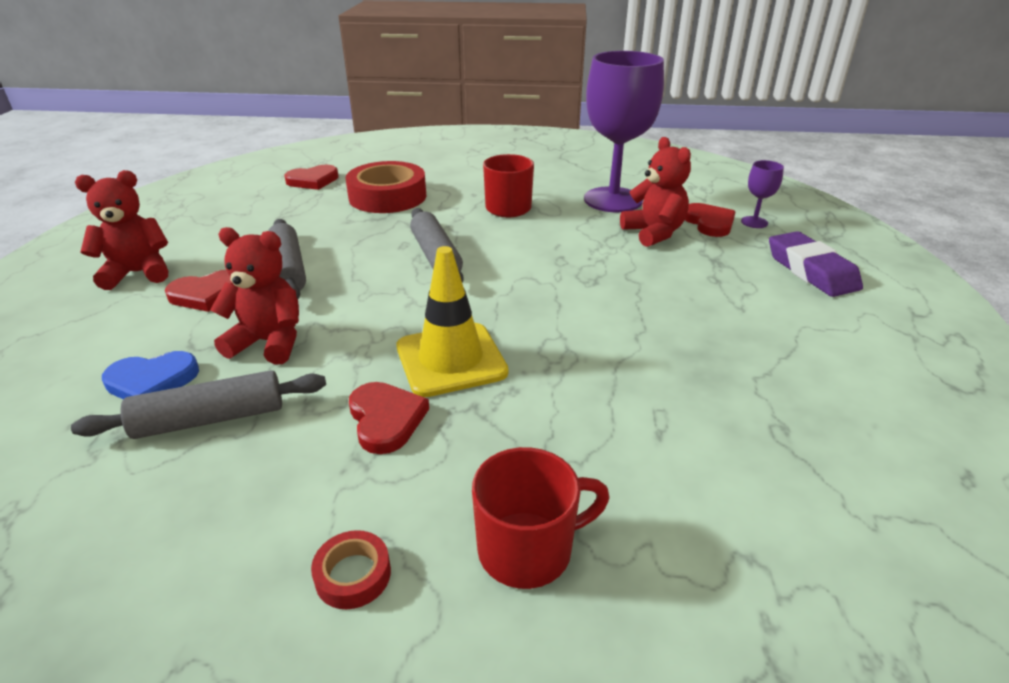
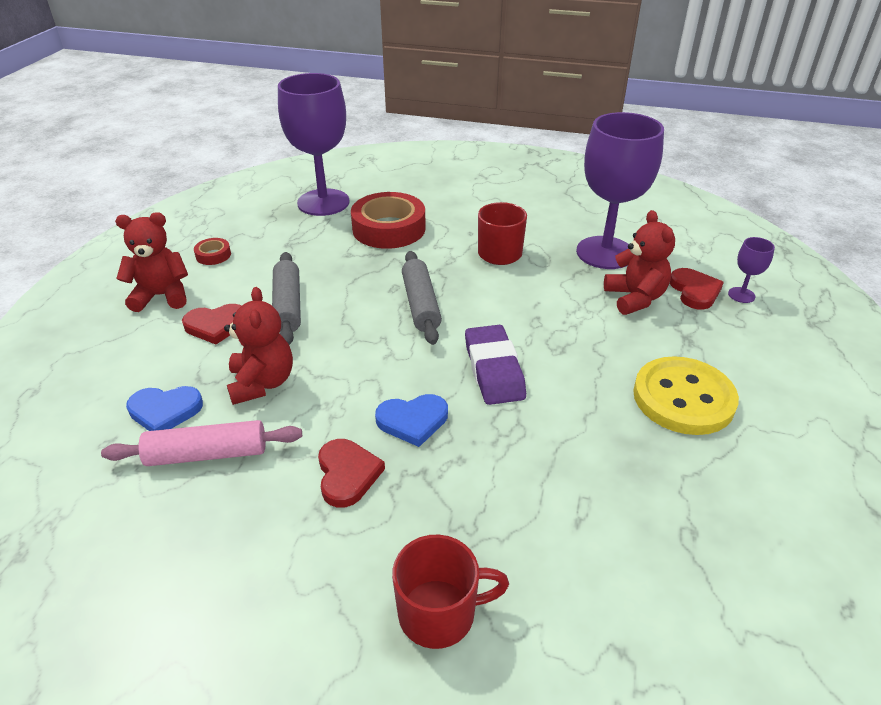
camera: 10 degrees right, 5 degrees up
(210, 419) = (207, 454): grey rolling pin -> pink rolling pin
(269, 342) = (262, 383): red teddy bear -> red teddy bear turned 60 degrees clockwise
(313, 180) = (323, 202): red heart -> purple goblet
(353, 575) = (299, 613): red tape -> red tape (213, 255)
(451, 359) = (412, 421): yellow traffic cone -> blue heart
(730, 310) = (683, 398): none -> yellow button
(811, 271) = (780, 361): purple eraser -> purple eraser (494, 370)

